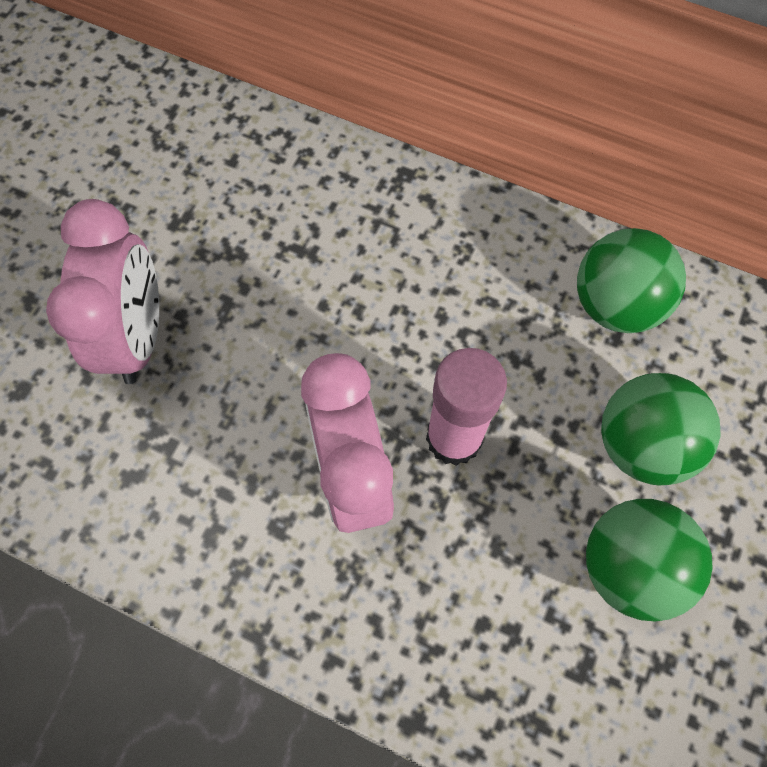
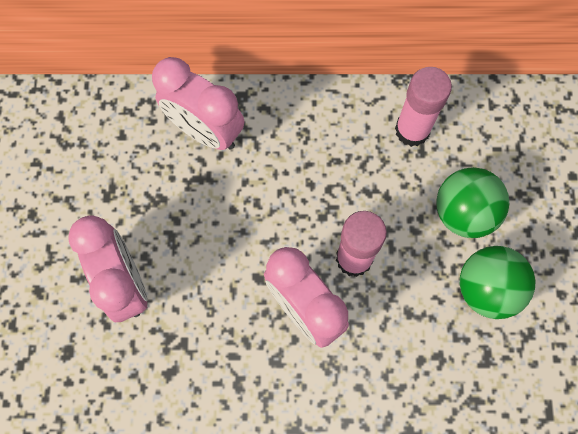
camera: 25 degrees left, 5 degrees up
(338, 195) = (205, 130): none -> pink clock
(615, 305) = (412, 130): green ball -> pink glue stick

